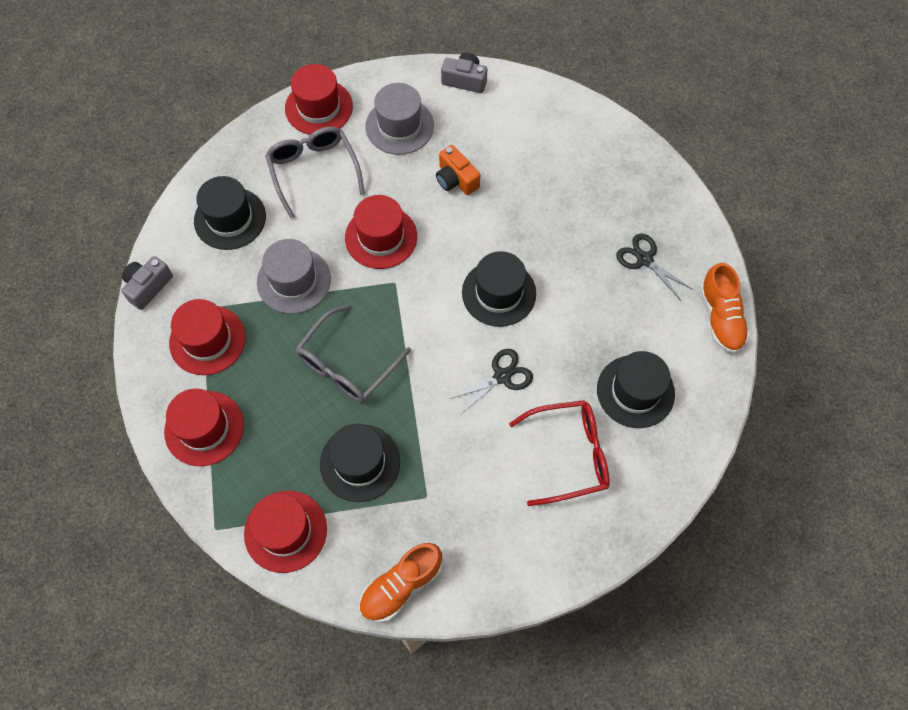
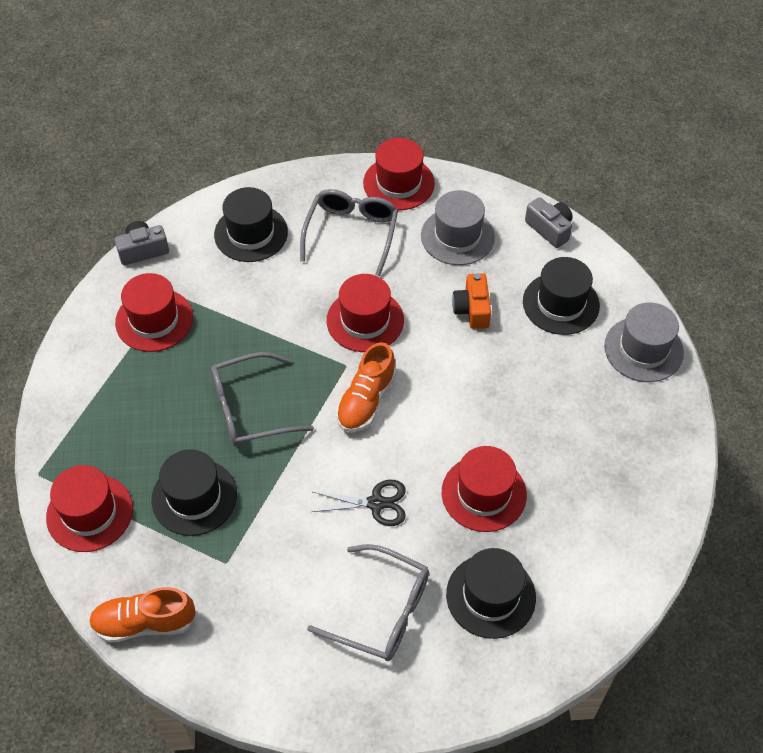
camera: 35 degrees right, 10 degrees down
(204, 428) = (95, 388): red hat -> red hat (484, 493)
(294, 280) = (262, 313): grey hat -> grey hat (643, 349)
(499, 293) = (432, 429): black hat -> black hat (561, 303)
(569, 454) = (381, 611): red glasses -> grey glasses
(644, 259) = (597, 483): black scissors -> none
(720, 317) = (632, 582): orange shoe -> orange shoe (366, 400)

